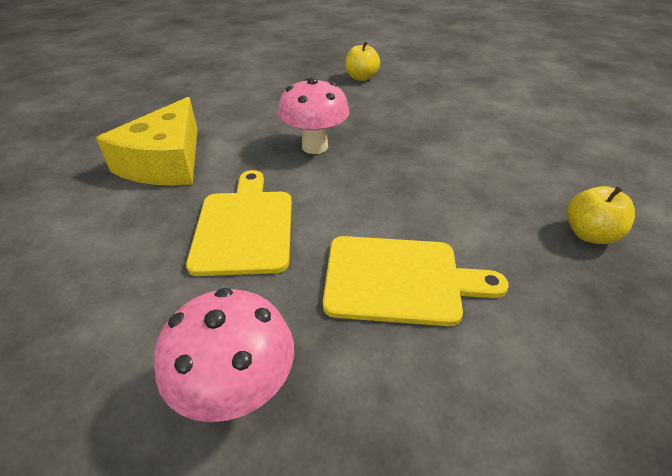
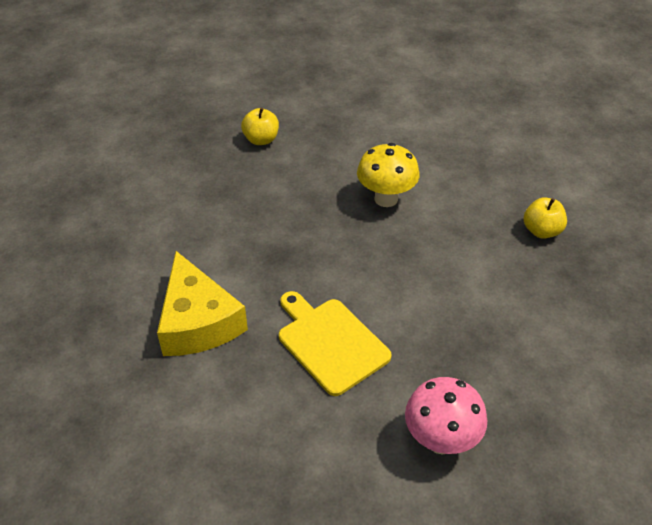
camera: 35 degrees left, 5 degrees up
(315, 147) = (303, 243): pink mushroom -> none
(399, 279) = (463, 325): yellow cutting board -> none
(427, 144) = (386, 198): none -> yellow mushroom

